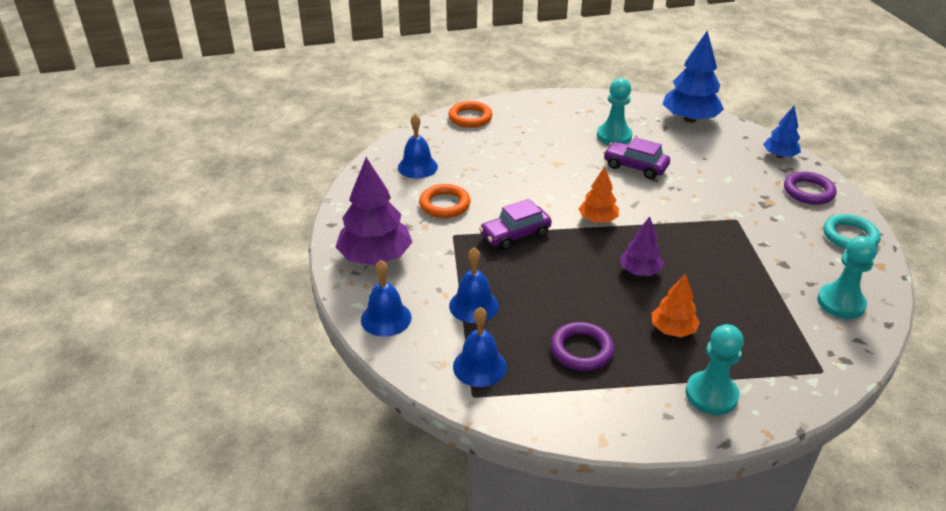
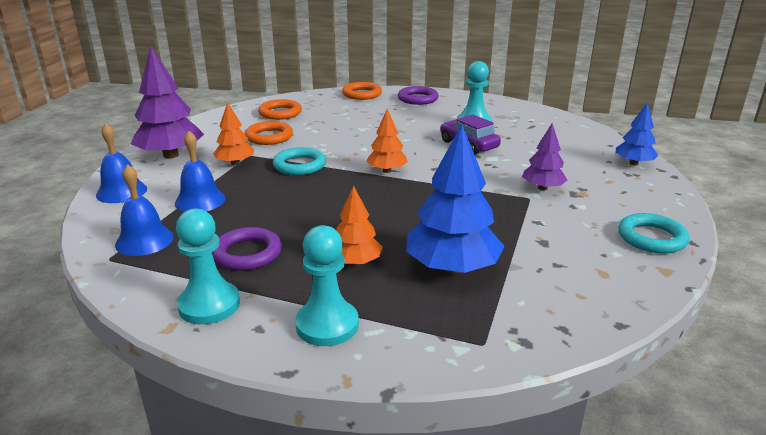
camera: 25 degrees right, 10 degrees down
(417, 167) = (280, 113): blue bell -> orange ring
(452, 249) = (235, 163): none -> orange tree
(515, 235) = (299, 165): purple car -> turquoise ring
(640, 271) = (380, 212): purple tree -> purple tree (542, 188)
(689, 119) = (563, 125): blue tree -> blue tree (452, 268)
(808, 191) = (638, 194): purple ring -> purple ring (418, 99)
(840, 303) = (576, 289): turquoise pawn -> turquoise pawn (209, 305)

